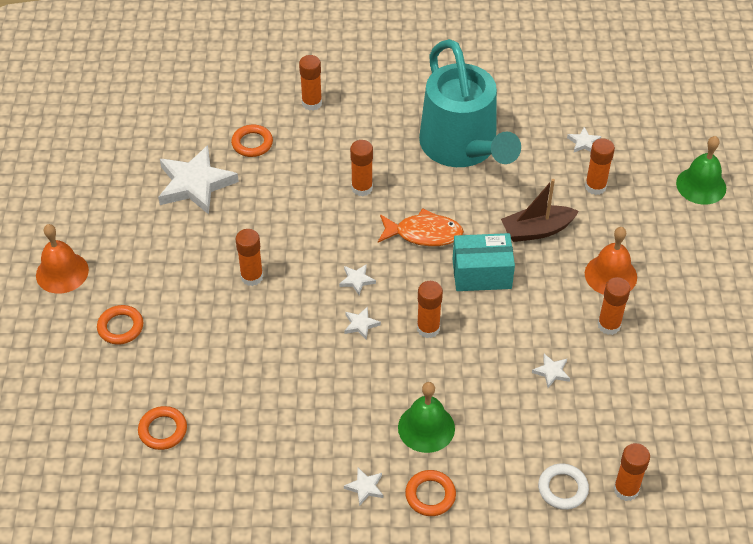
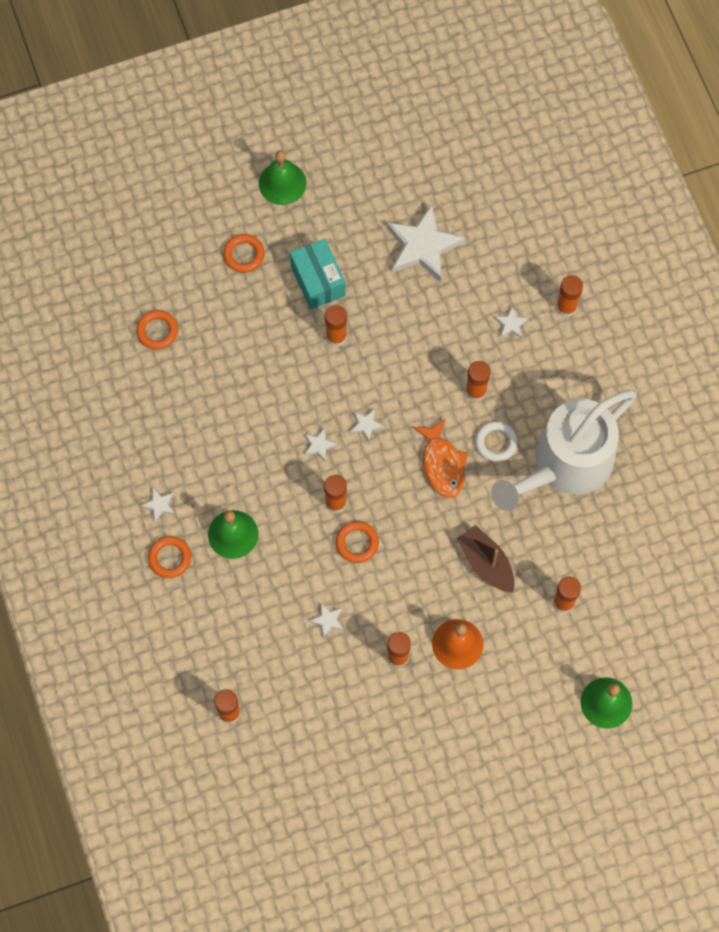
camera: 70 degrees right, 20 degrees up
(62, 272) = (282, 183): orange bell -> green bell
(252, 143) = (492, 274): orange ring -> orange ring (357, 543)
(463, 148) = (564, 465): turquoise watering can -> white watering can
(481, 274) = (415, 529): turquoise box -> turquoise box (318, 281)
(562, 488) = (212, 661): white ring -> white ring (496, 443)
(583, 142) = (619, 576): white star -> white star (511, 324)

